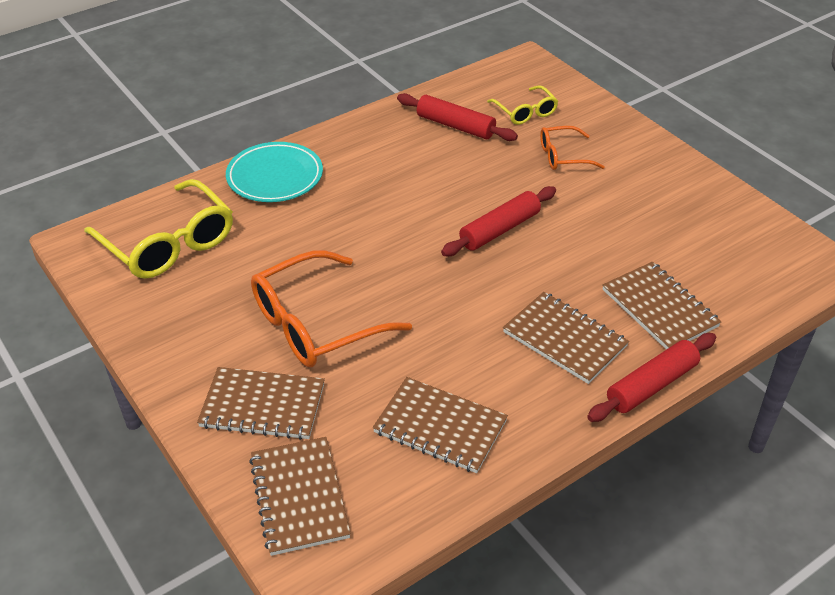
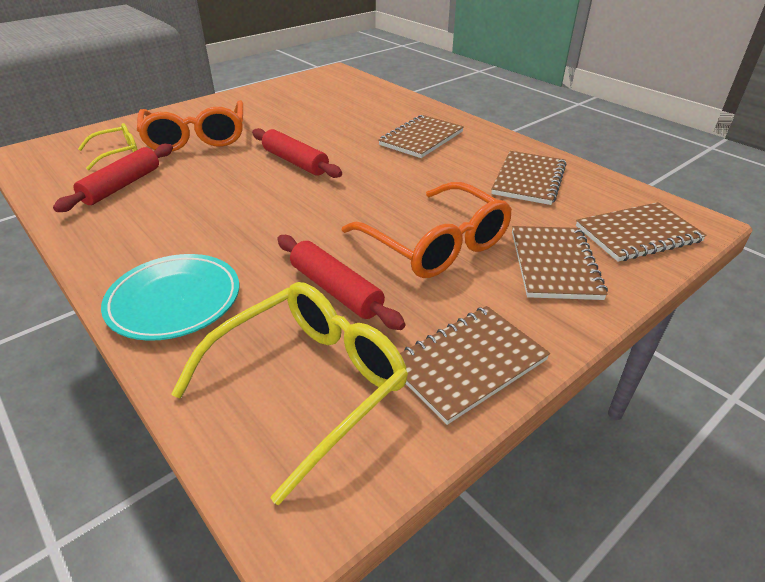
camera: 95 degrees left, 5 degrees down
(563, 156) = (196, 138): orange glasses -> orange glasses, size x1.85
(651, 385) = (454, 115): red rolling pin -> red rolling pin (336, 290)
(659, 308) = (382, 111): brown notebook -> brown notebook (468, 364)

